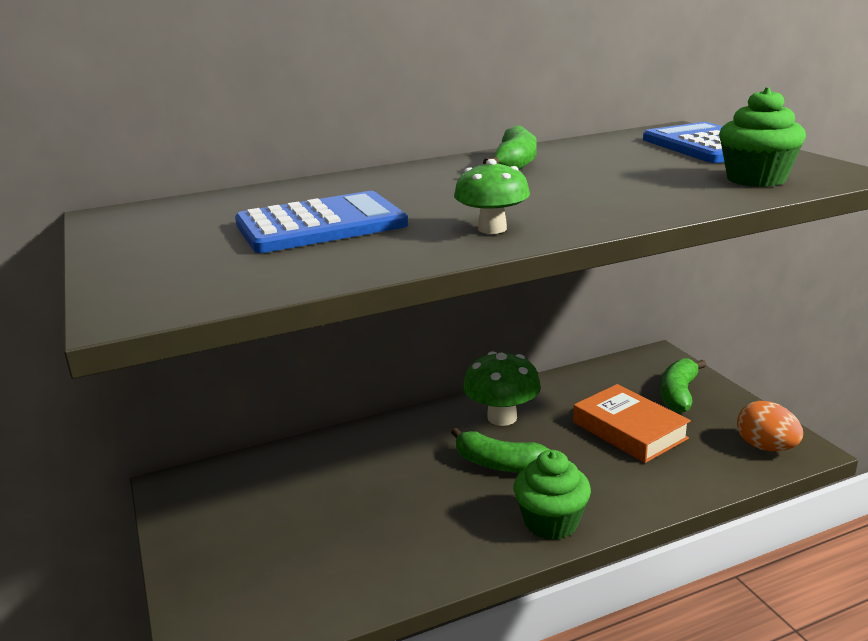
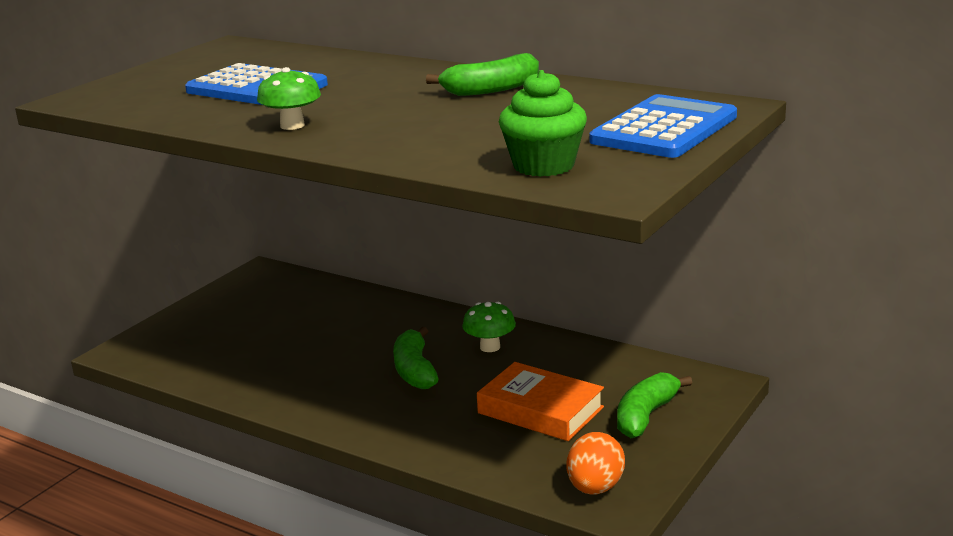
camera: 55 degrees right, 0 degrees up
(502, 417) = (490, 347): green mushroom -> green mushroom, size x0.66
(551, 522) = (355, 417): green cupcake -> none
(629, 430) = (540, 410): orange book -> orange book turned 75 degrees counterclockwise
(678, 394) = (645, 416): green banana -> green banana turned 45 degrees counterclockwise

